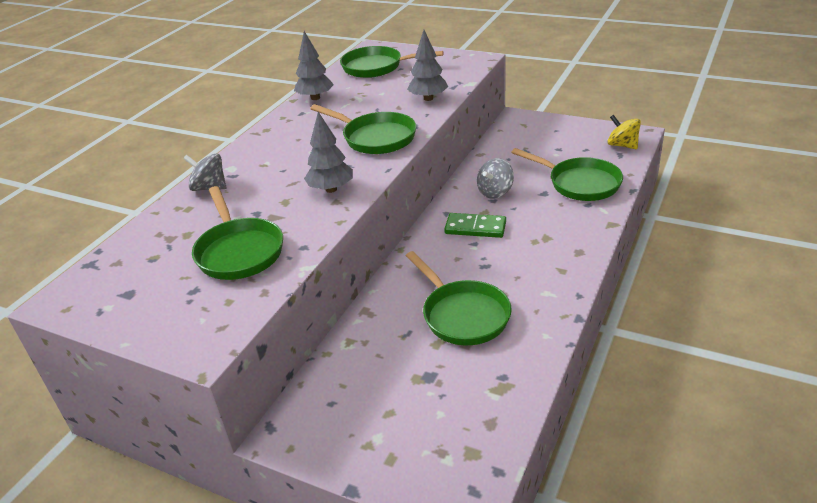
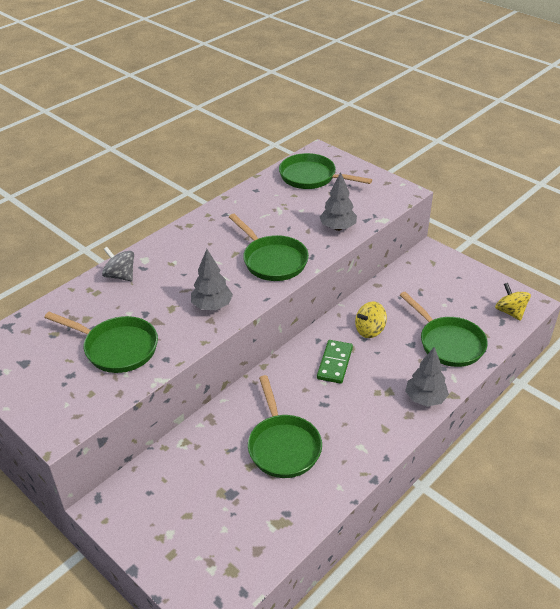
camera: 15 degrees right, 5 degrees up
(239, 251) = (117, 348): green pan -> green pan turned 60 degrees counterclockwise
(315, 98) = (244, 200): grey tree -> grey tree (425, 399)
(475, 228) = (334, 363): green domino -> green domino turned 75 degrees clockwise
(495, 192) = (370, 330): grey spinning top -> yellow spinning top

